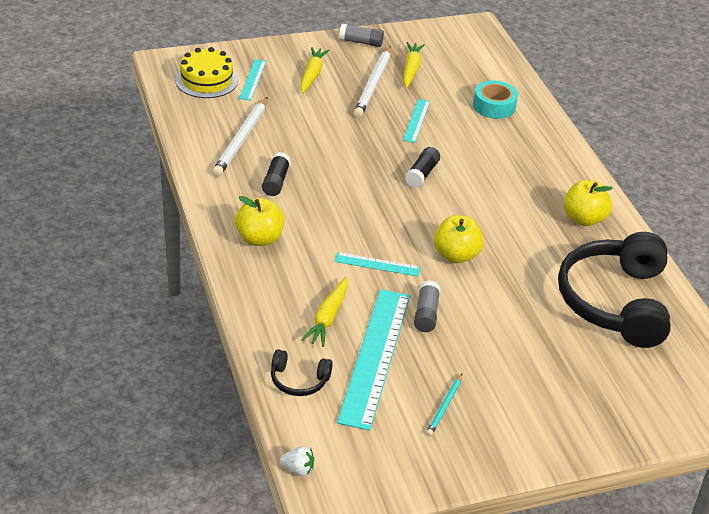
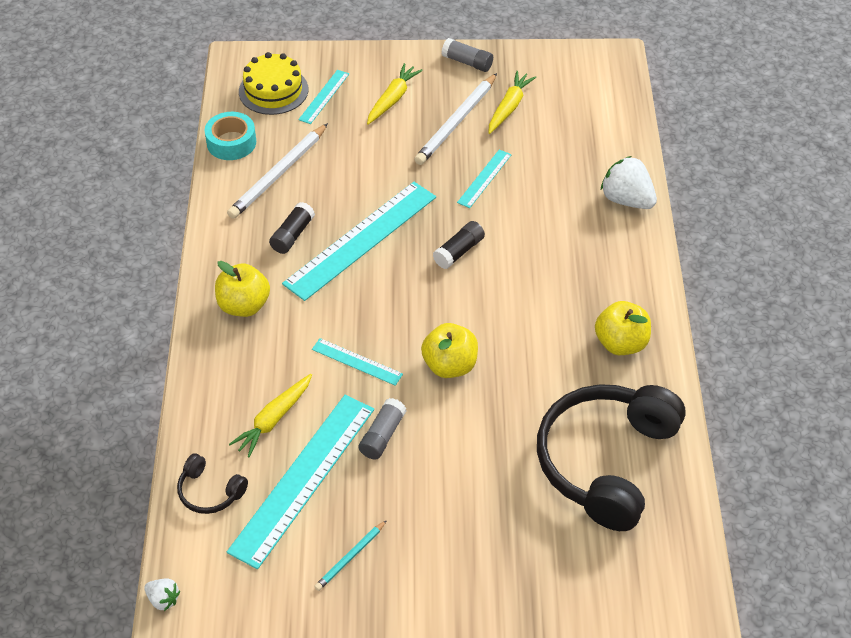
camera: 20 degrees right, 10 degrees up
(336, 177) = (361, 240): none -> turquoise ruler
(494, 106) = (584, 172): turquoise tape -> turquoise tape (231, 142)
(537, 121) = (626, 200): none -> white strawberry

